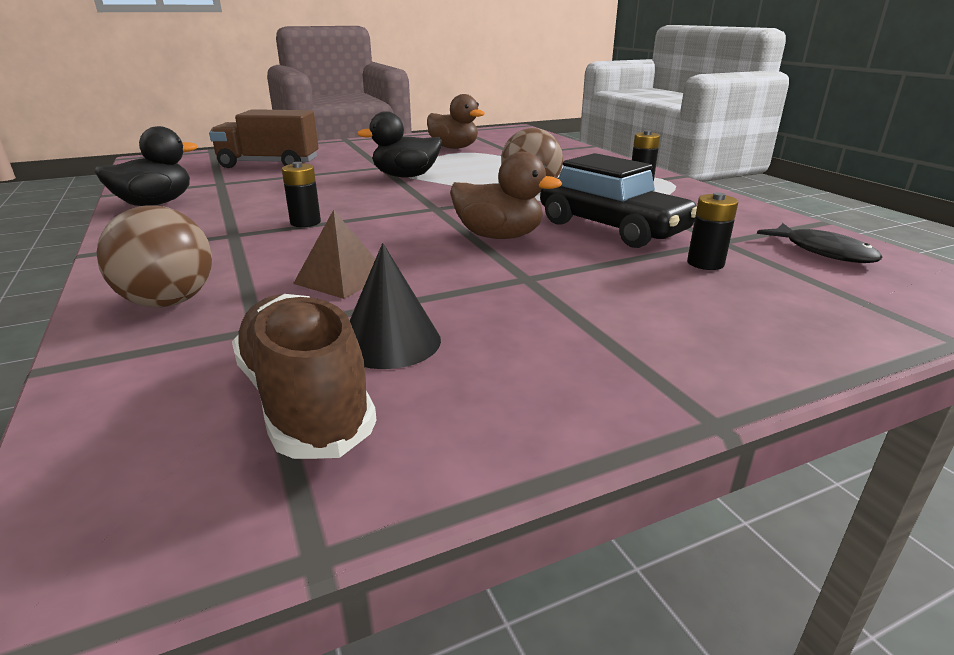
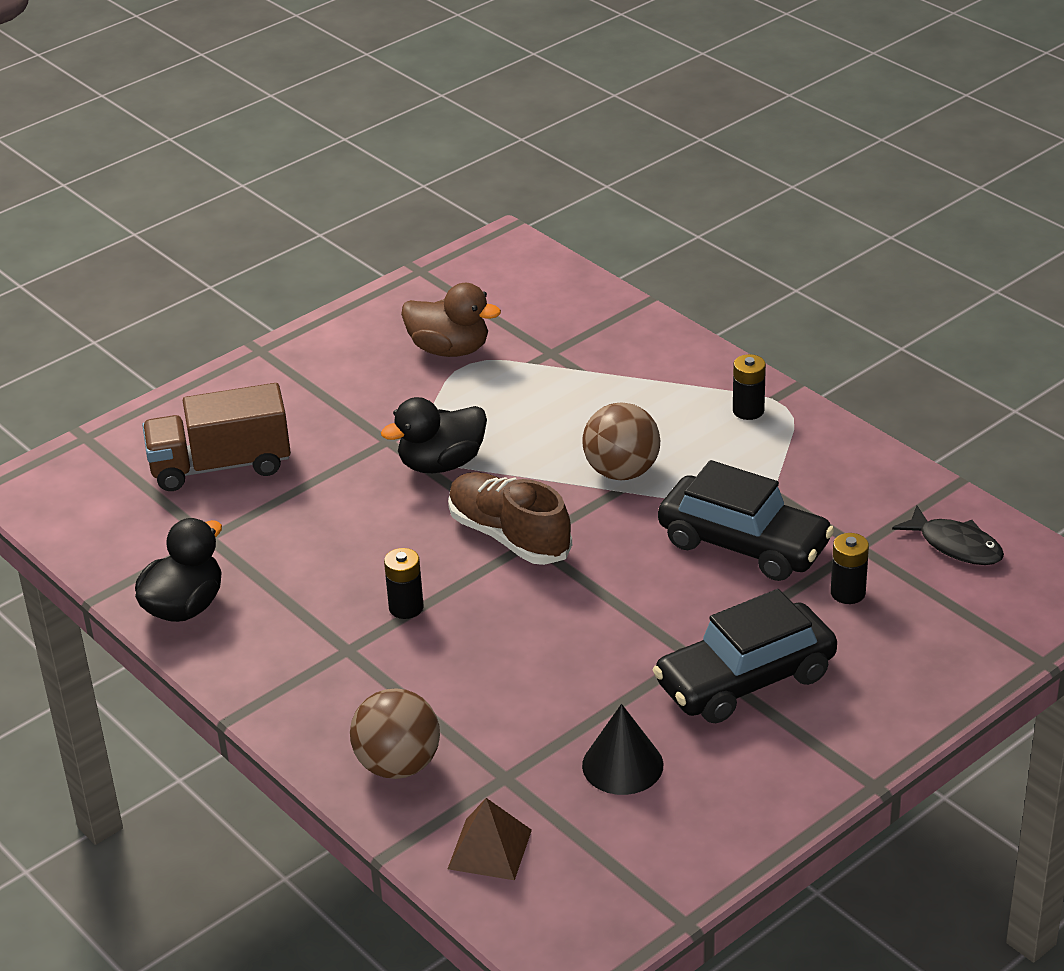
camera: 15 degrees left, 10 degrees up
(304, 401) = (601, 833): brown shoe -> brown shoe (509, 536)
(341, 279) = (524, 697): brown pyramid -> brown pyramid (489, 849)
(499, 236) = (633, 588): brown duck -> none
(574, 301) = (745, 680): none -> black car

